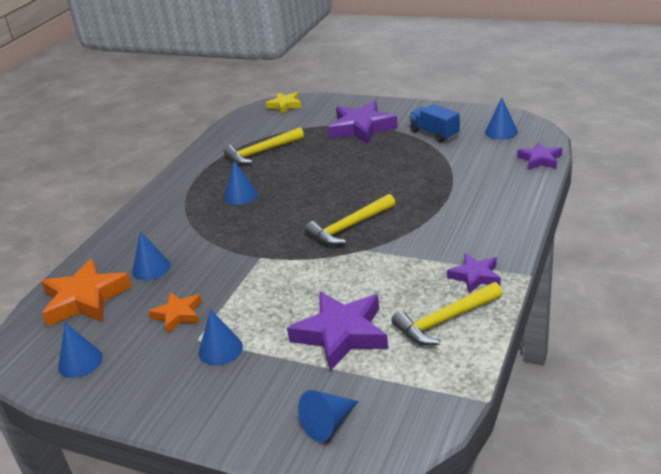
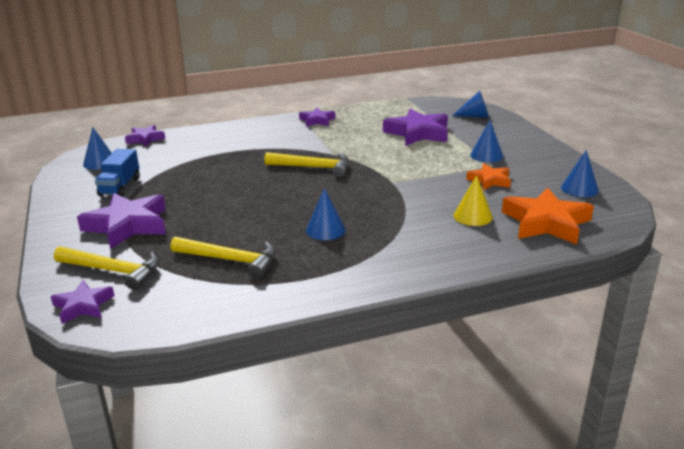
camera: 135 degrees left, 5 degrees down
(151, 268) = (472, 216): blue cone -> yellow cone
(285, 105) = (83, 306): yellow star -> purple star
(445, 321) = (366, 116): yellow hammer -> yellow hammer (113, 271)

